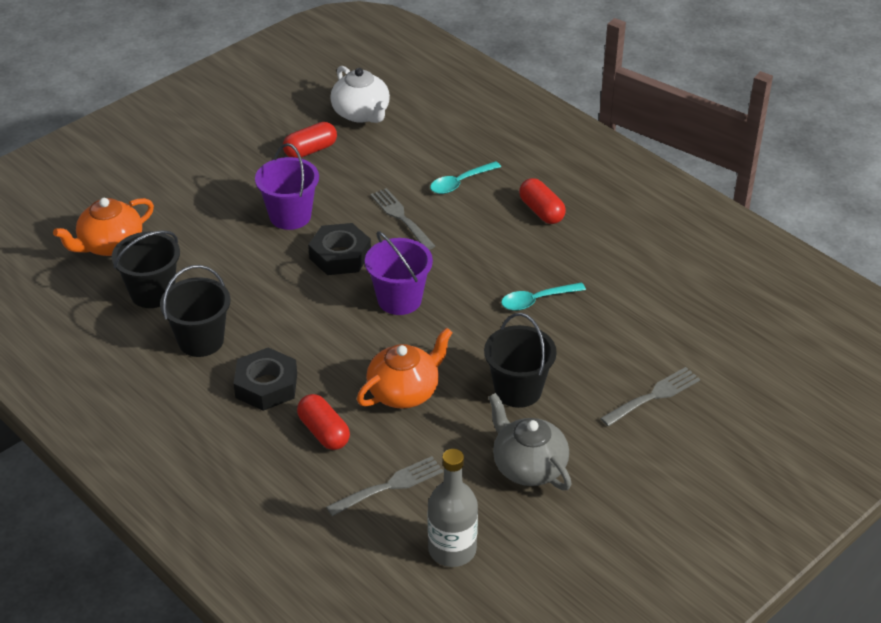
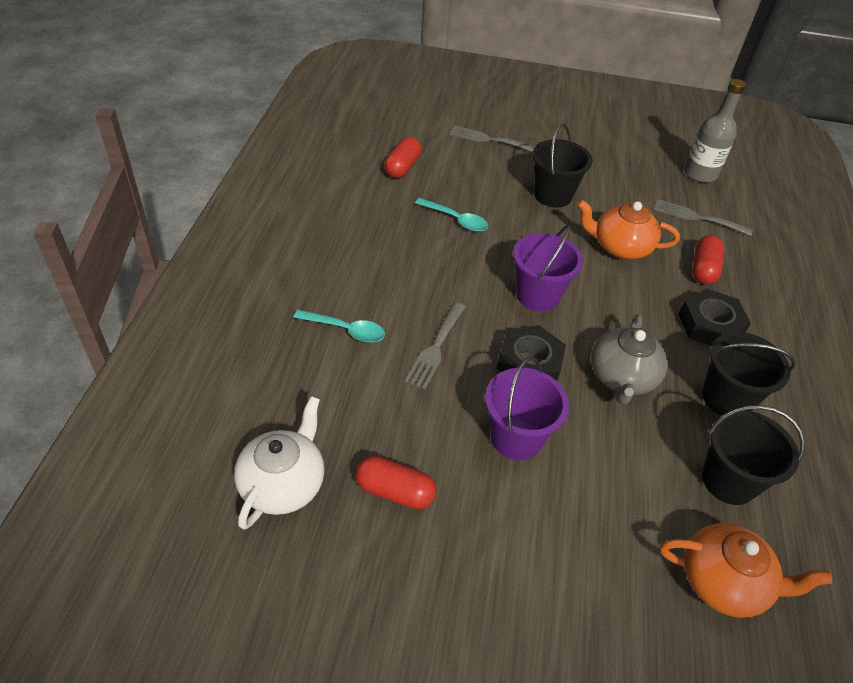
camera: 130 degrees left, 5 degrees up
(528, 466) = (606, 168): grey teapot -> grey teapot (622, 378)
(541, 211) = (342, 259): red capsule -> red capsule (402, 167)

